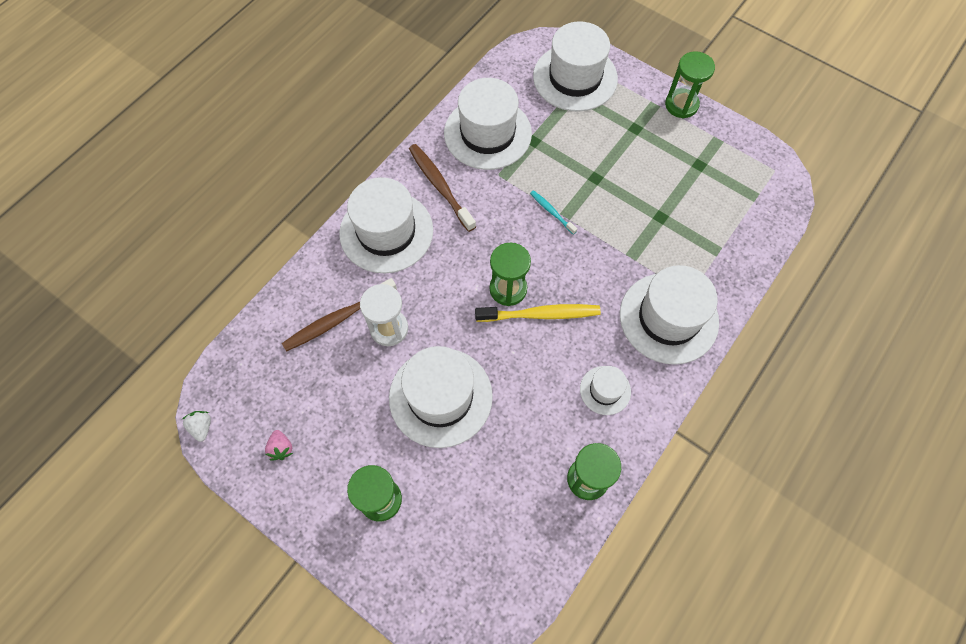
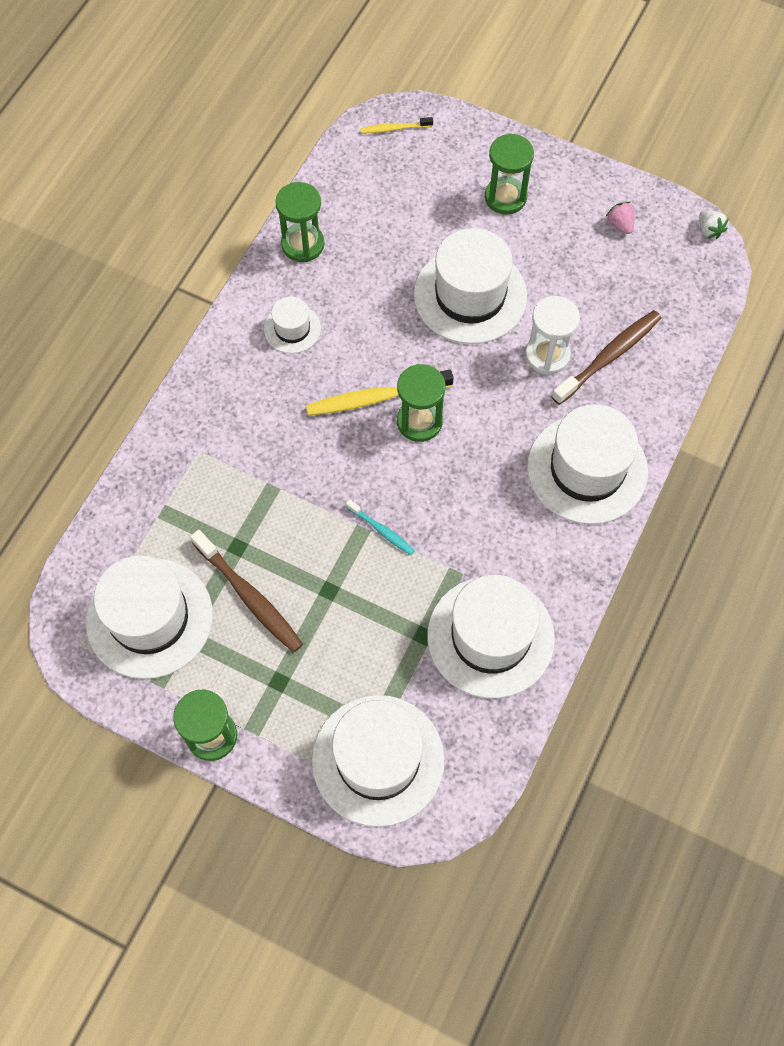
camera: 170 degrees right, 0 degrees up
(440, 186) = (536, 543): brown toothbrush -> brown toothbrush (249, 596)
(474, 612) = (394, 128): none -> yellow toothbrush
(668, 318) = (224, 418): white hat -> white hat (149, 618)

